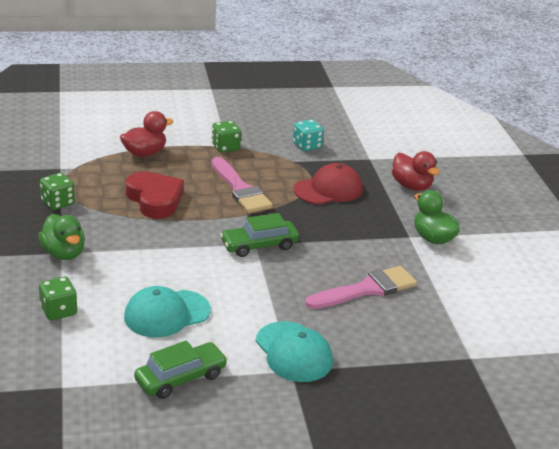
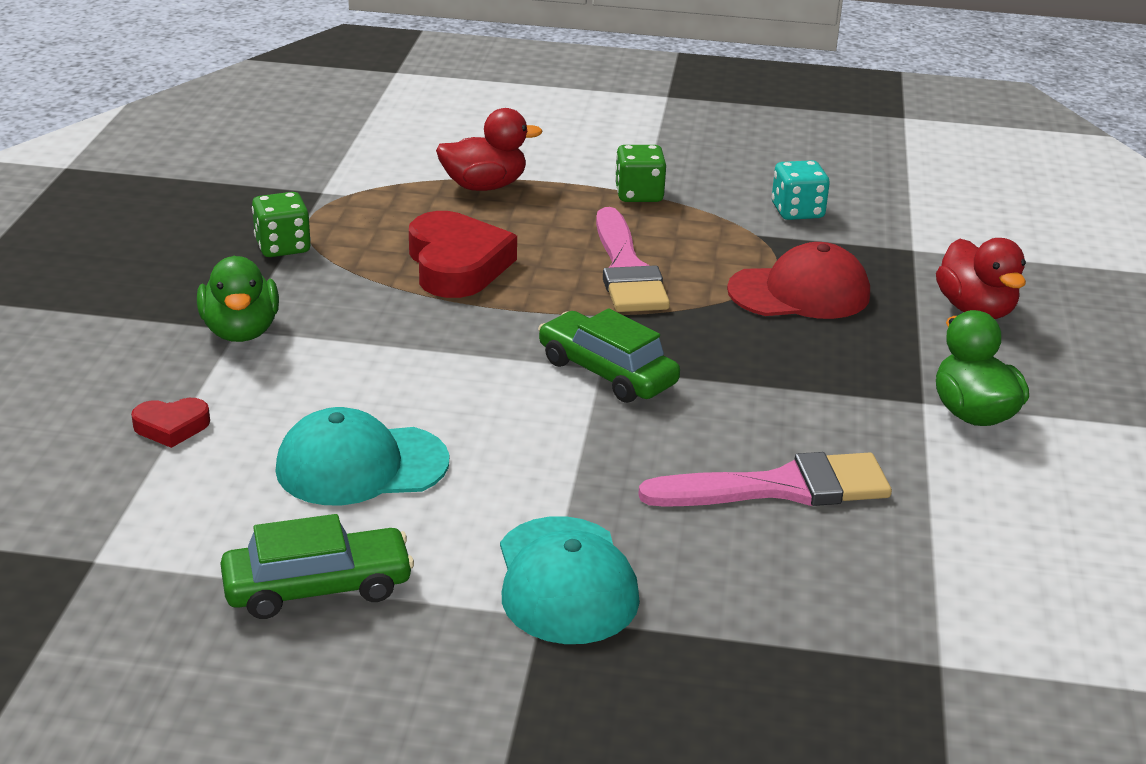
camera: 20 degrees right, 0 degrees up
(58, 311) = (171, 427): green dice -> red heart
(259, 245) = (607, 372): green car -> green car turned 45 degrees clockwise

